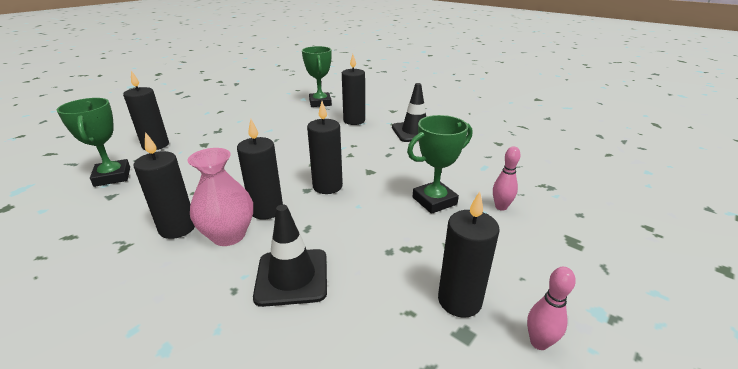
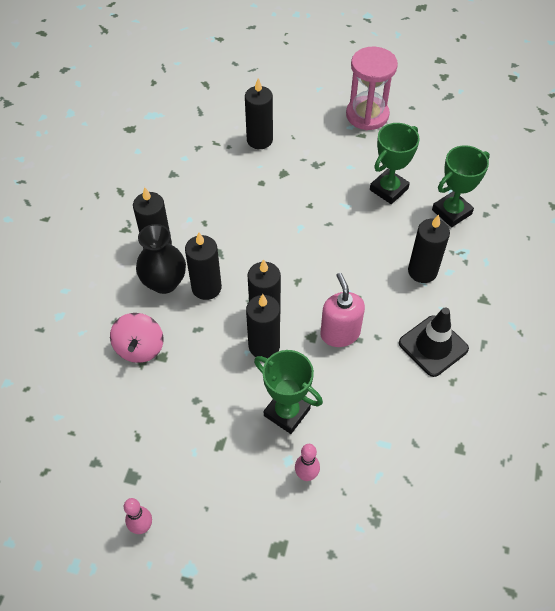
camera: 65 degrees right, 25 degrees up
(112, 176) = (197, 153): green trophy -> green trophy (388, 189)
(207, 105) = (367, 115): none -> pink hourglass
(229, 235) = (164, 282): pink vase -> black vase
(292, 277) = (140, 348): black traffic cone -> pink spinning top
(377, 159) = (340, 333): none -> pink soap dispenser
(459, 300) = (162, 466): black candle -> black candle (264, 346)

